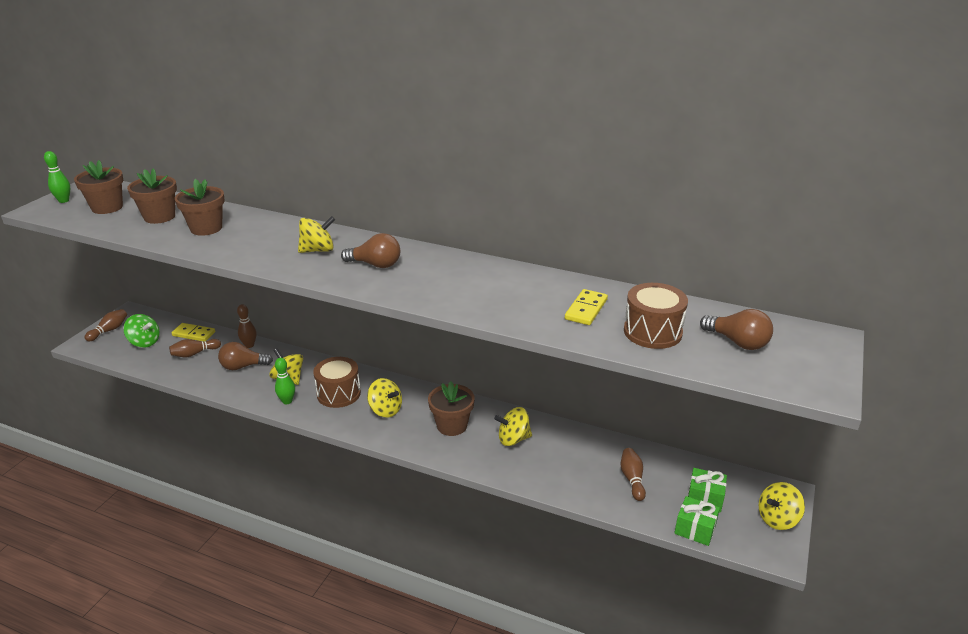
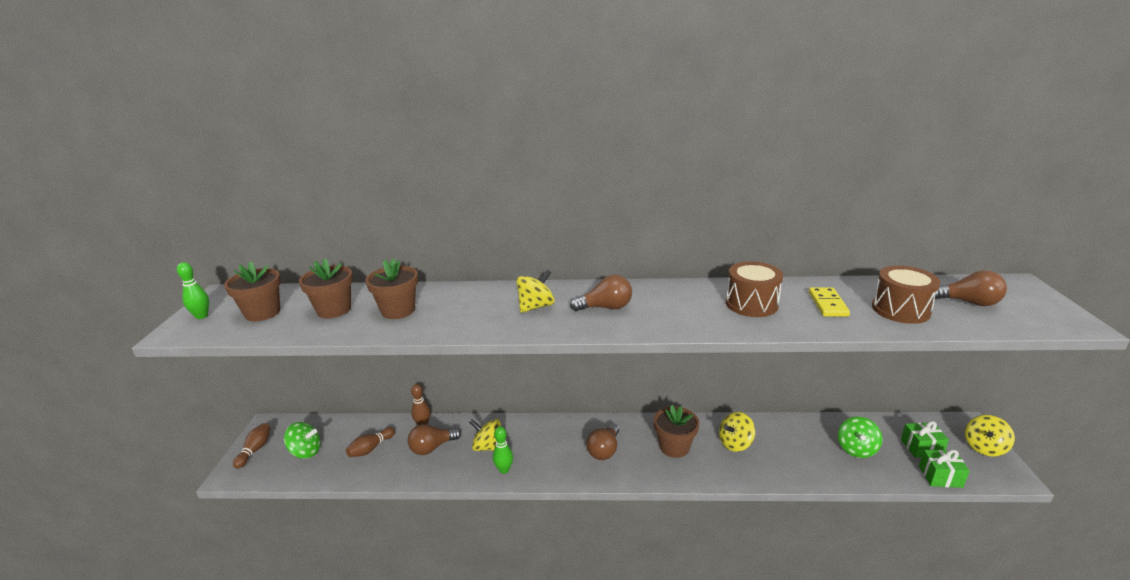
camera: 20 degrees left, 5 degrees down
(194, 334) = (355, 429): yellow domino -> none
(338, 394) = (548, 447): brown drum -> brown drum (751, 304)
(385, 410) = (604, 450): yellow spinning top -> brown light bulb
(632, 479) = (856, 449): brown bowling pin -> green spinning top

